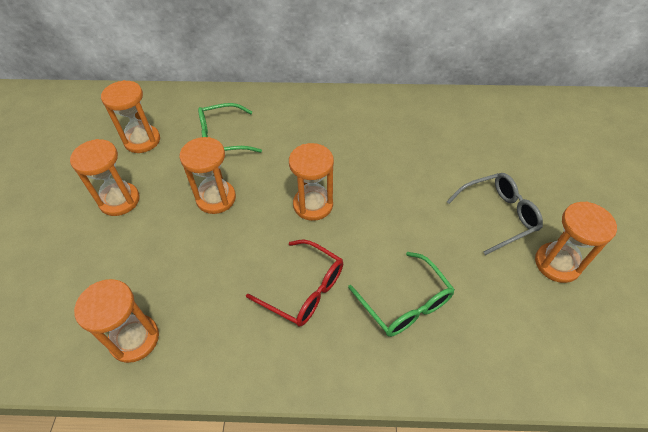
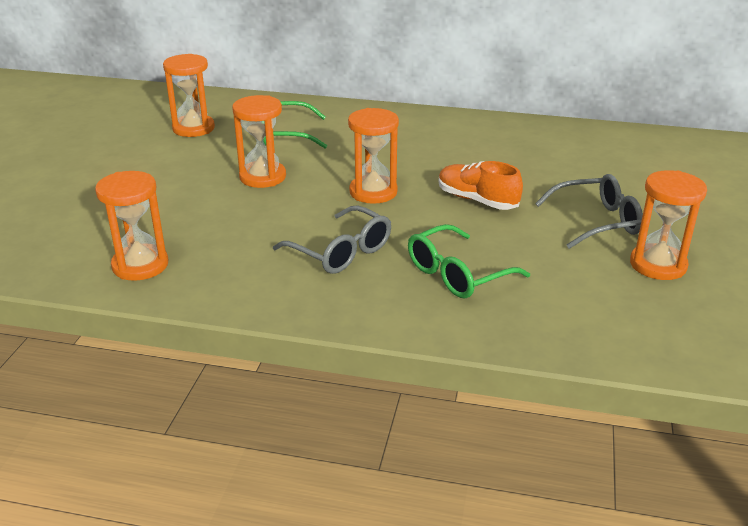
camera: 10 degrees right, 20 degrees down
(119, 200) = (155, 168): orange hourglass -> none
(304, 290) = (341, 252): red glasses -> grey glasses
(399, 203) = (477, 200): none -> orange shoe
(405, 303) = (457, 274): green glasses -> green glasses turned 75 degrees clockwise

